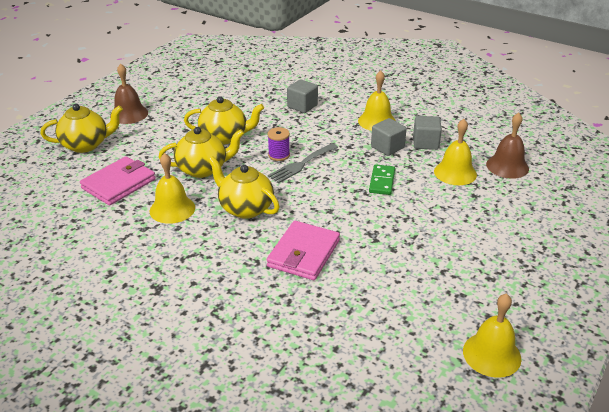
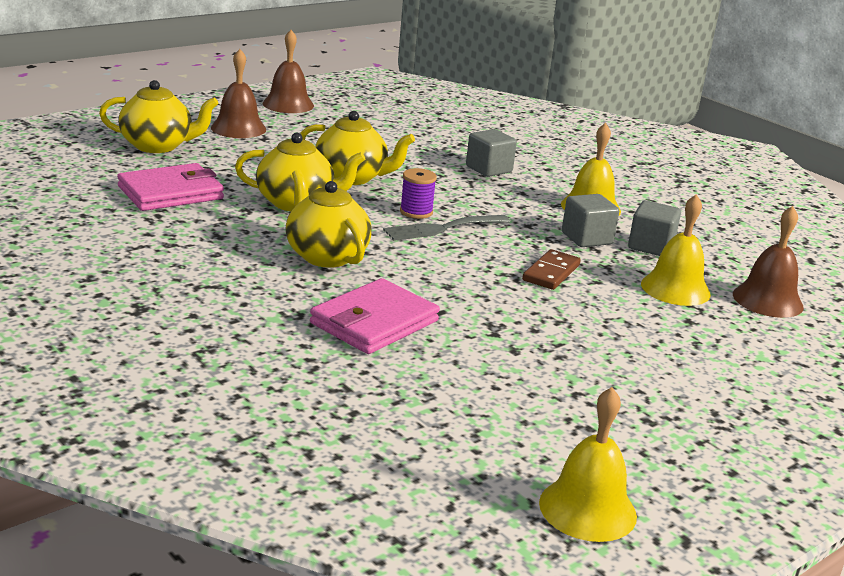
camera: 15 degrees right, 10 degrees down
(148, 83) = (288, 104): none -> brown bell
(172, 209) = (223, 233): yellow bell -> none
(382, 181) = (551, 273): green domino -> brown domino

